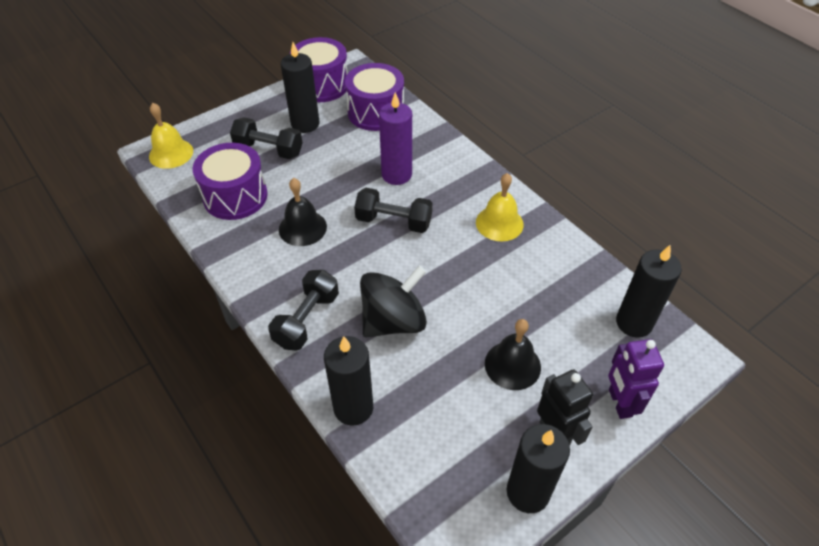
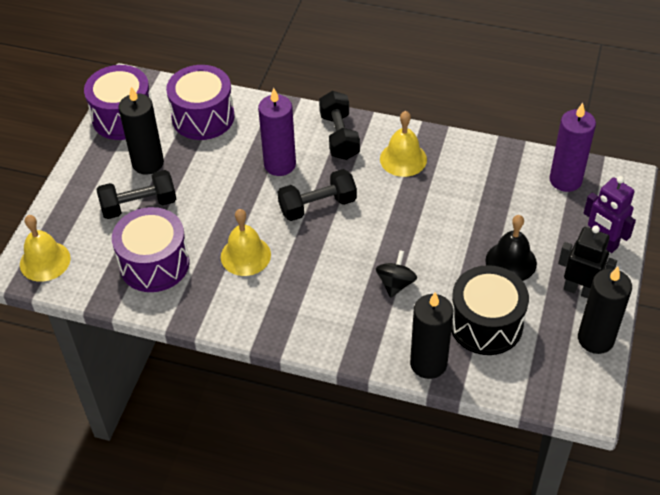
camera: 35 degrees left, 0 degrees up
(302, 228) = (245, 255): black bell -> yellow bell
(307, 320) = (327, 325): black dumbbell -> black dumbbell (339, 136)
(393, 321) = (395, 284): black spinning top -> black spinning top, size x0.55
(436, 407) = (486, 324): none -> black drum
(634, 323) = (565, 180): black candle -> purple candle

